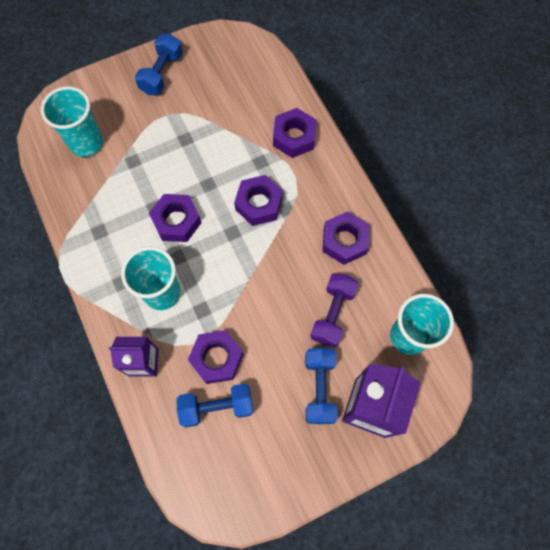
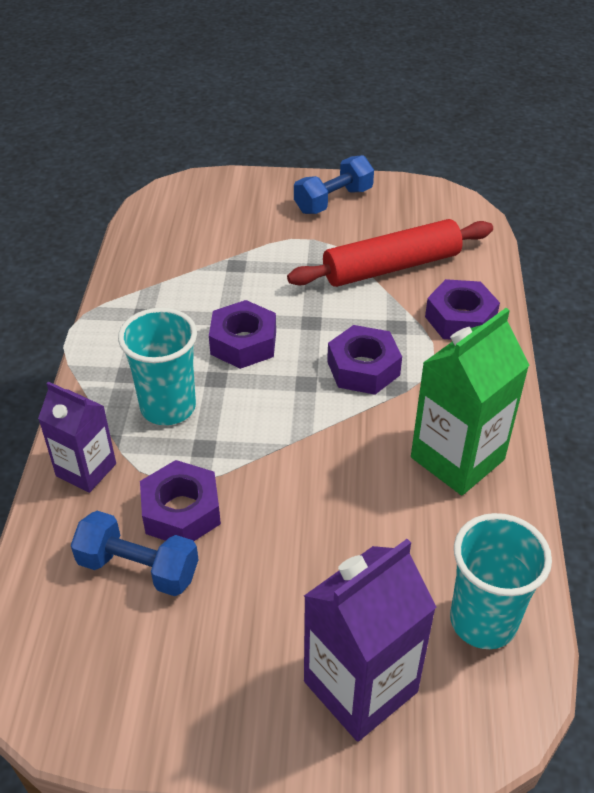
camera: 30 degrees right, 25 degrees down
(86, 143) = (196, 230): turquoise cup -> none
(231, 114) = (391, 267): none -> red rolling pin
(319, 388) = (299, 619): blue dumbbell -> none
(332, 314) = (382, 536): purple dumbbell -> none
(344, 241) = (457, 458): purple nut -> green carton

